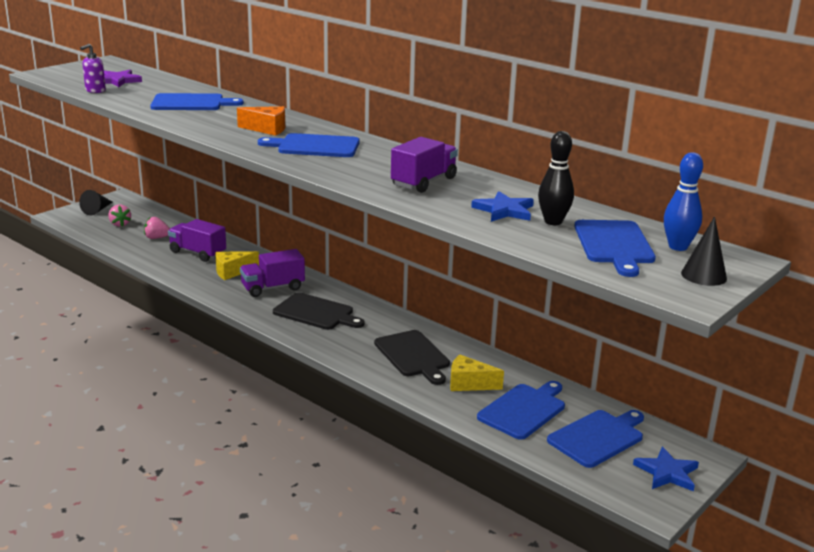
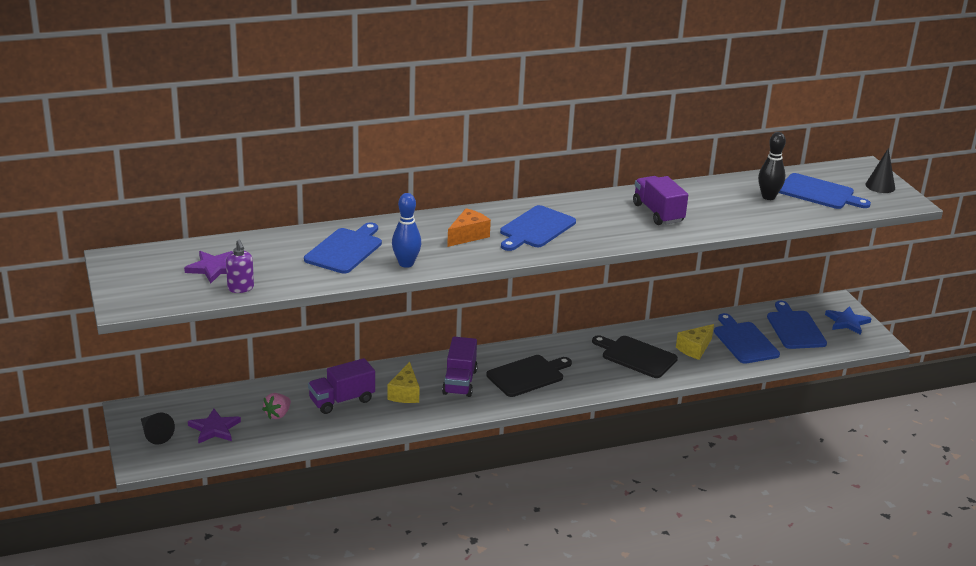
camera: 60 degrees left, 5 degrees up
(120, 224) = (214, 428): pink strawberry -> purple star
(413, 355) = (636, 356): black cutting board -> black cutting board turned 150 degrees counterclockwise
(504, 210) = (736, 205): blue star -> none
(678, 247) = (834, 176): blue bowling pin -> blue bowling pin (406, 264)

